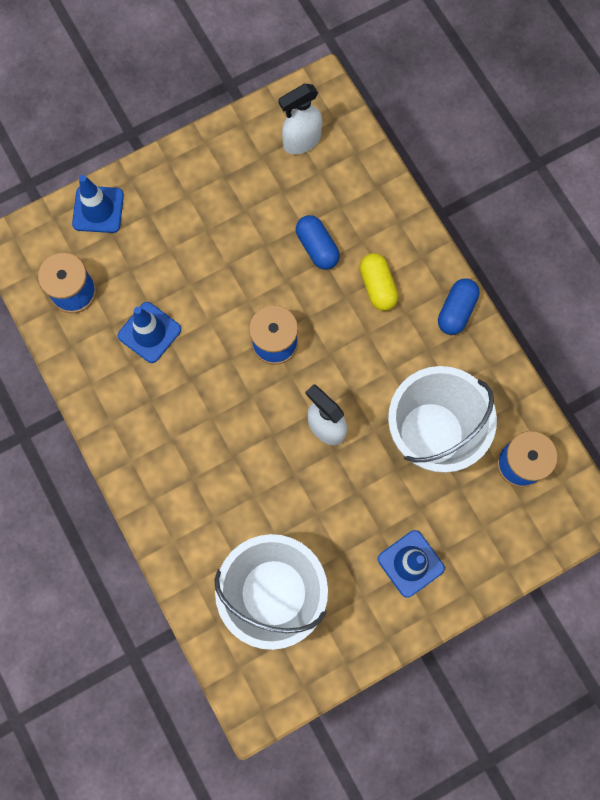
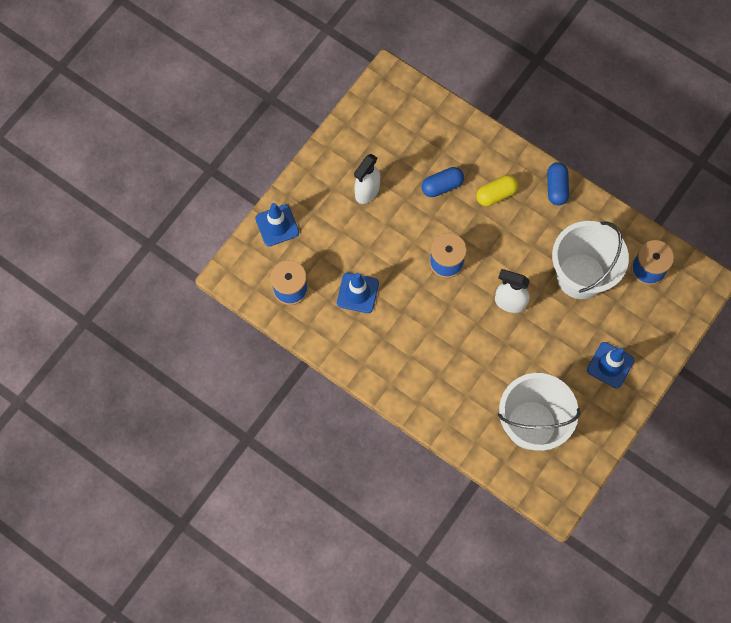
camera: 25 degrees left, 5 degrees down
(301, 142) = (393, 119): white spray bottle -> white spray bottle (367, 191)
(317, 247) = (442, 186): blue capsule -> blue capsule turned 60 degrees counterclockwise
(377, 286) = (496, 194): yellow capsule -> yellow capsule turned 75 degrees counterclockwise

